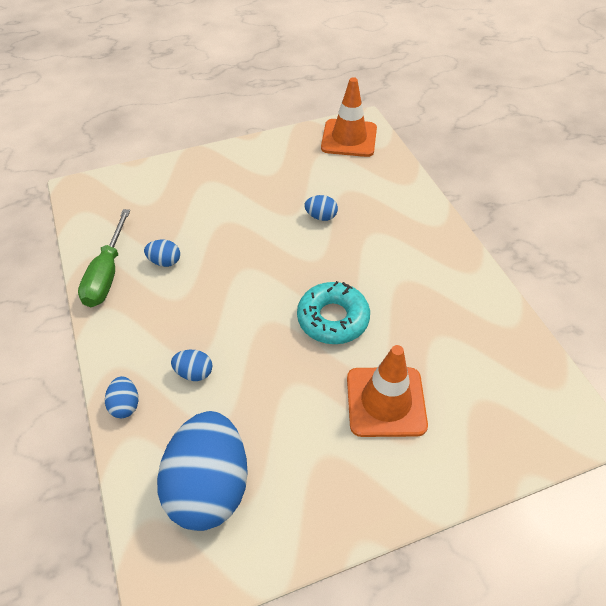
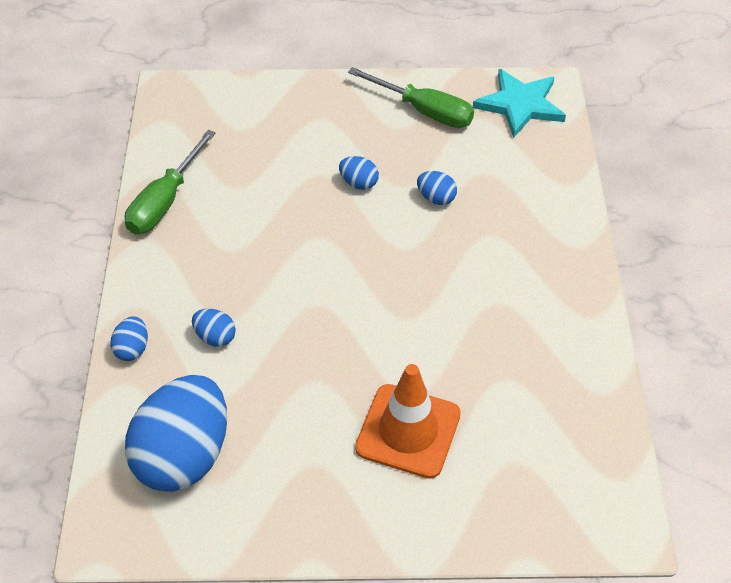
camera: 20 degrees right, 0 degrees up
(165, 262) = (233, 204): blue egg -> blue egg (359, 183)
(283, 158) = (424, 111): none -> green screwdriver
(333, 319) = (392, 323): turquoise donut -> none
(349, 138) = (520, 105): orange traffic cone -> turquoise star

